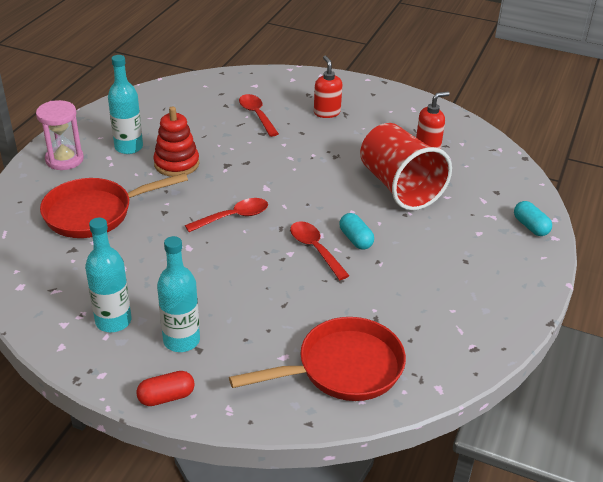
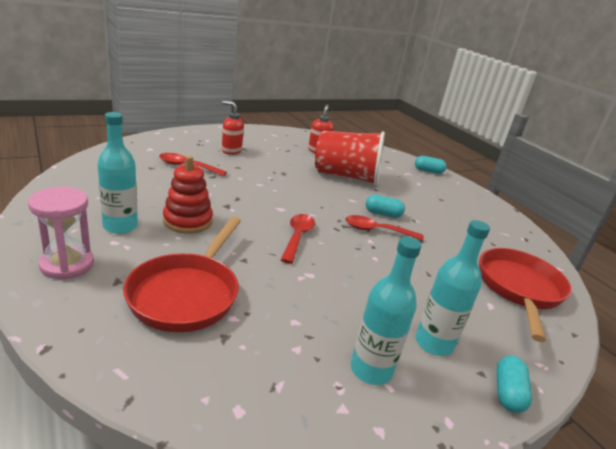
camera: 55 degrees left, 10 degrees down
(166, 397) = (508, 393): red capsule -> turquoise capsule

